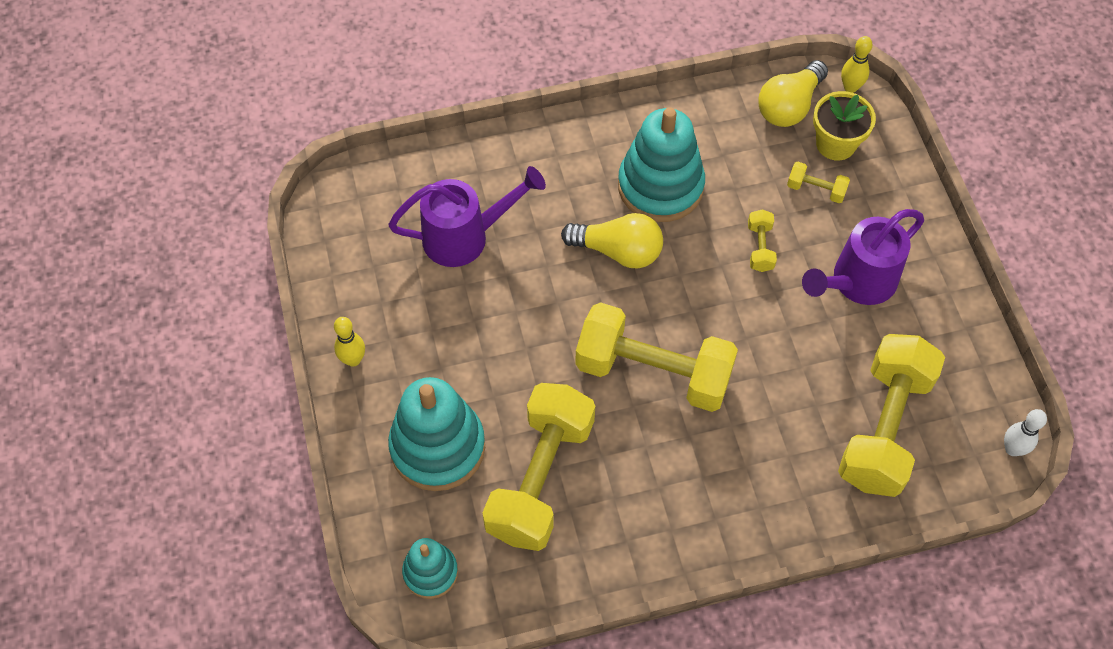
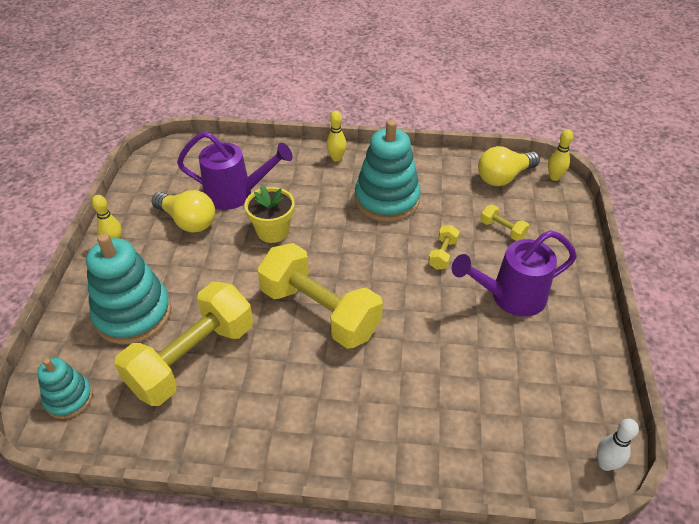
camera: 20 degrees right, 15 degrees down
(566, 138) = (336, 158): none -> yellow bowling pin
(618, 251) = (336, 229): yellow light bulb -> yellow light bulb (188, 221)
(835, 144) = (529, 206): yellow flower pot -> yellow flower pot (273, 231)
(883, 428) = (491, 409): yellow dumbbell -> none

